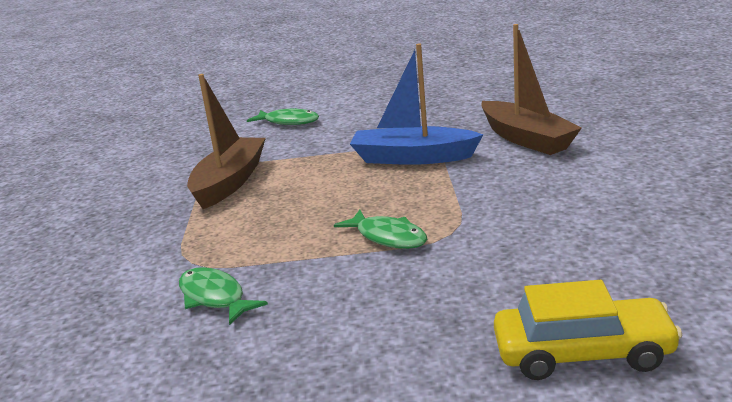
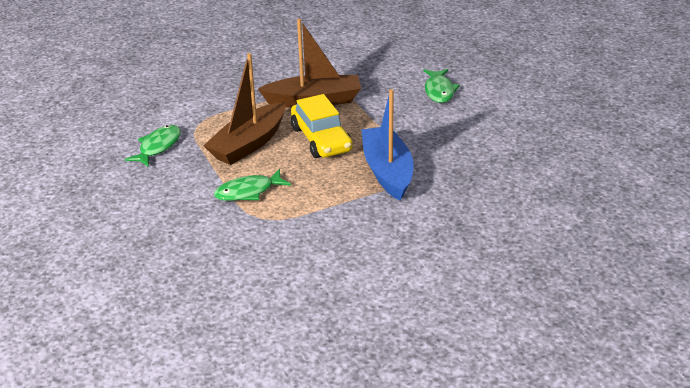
camera: 65 degrees right, 10 degrees up
(388, 237) = (248, 192): green fish -> green fish turned 45 degrees clockwise
(527, 139) = (452, 224): brown boat -> brown boat (249, 144)
(583, 353) = (120, 299): yellow car -> yellow car (321, 139)

